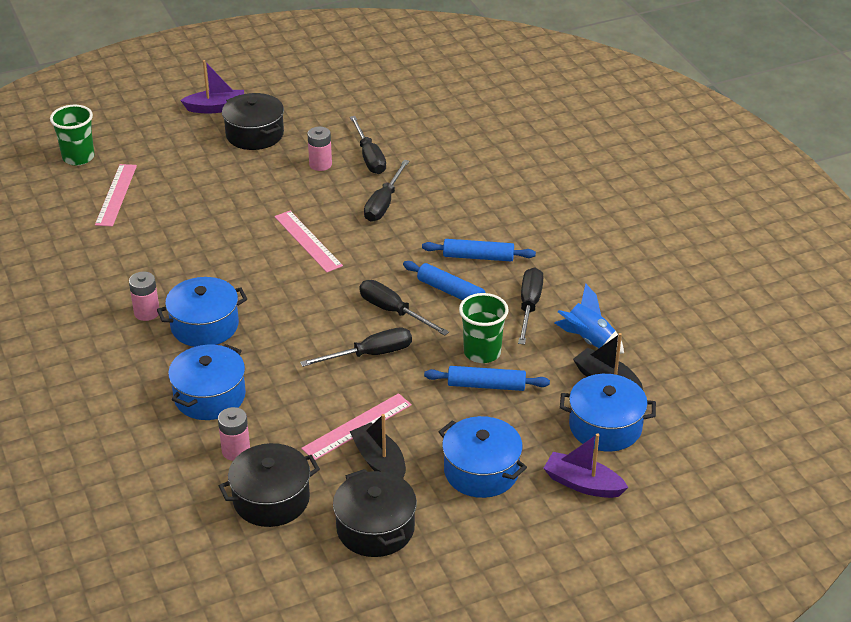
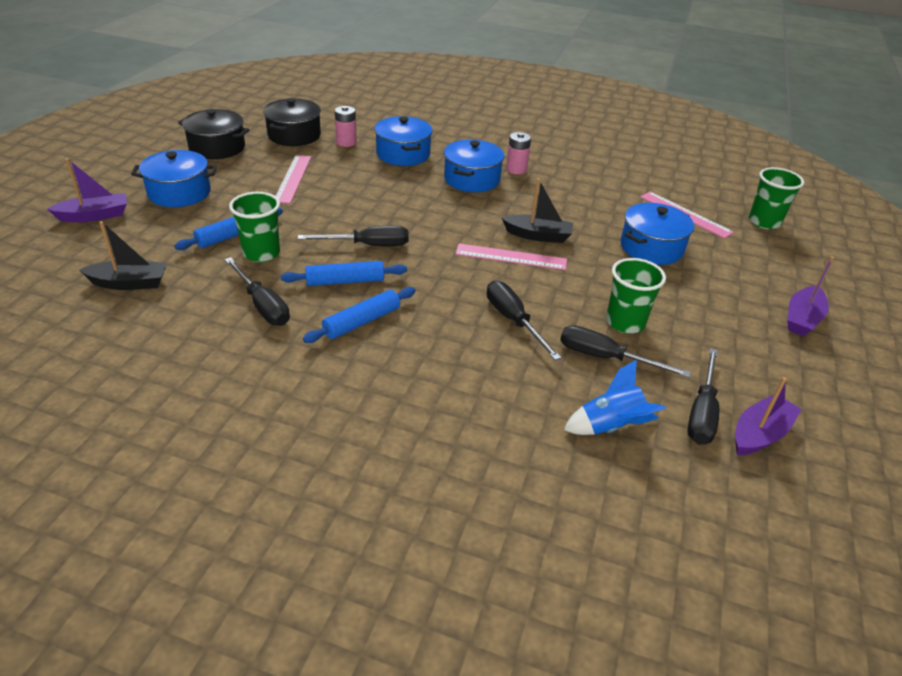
camera: 130 degrees right, 0 degrees up
(254, 134) = (724, 315): black pot -> none
(320, 164) = (625, 322): pink battery -> green cup
(362, 92) = (759, 434): none -> purple boat
(370, 354) = (342, 214): black screwdriver -> black screwdriver (701, 412)
(379, 461) = (254, 171): black boat -> black boat (538, 236)
(588, 340) = (176, 306): blue rocket -> blue rocket (610, 426)
(605, 426) = (104, 253): blue pot -> blue pot (651, 248)

